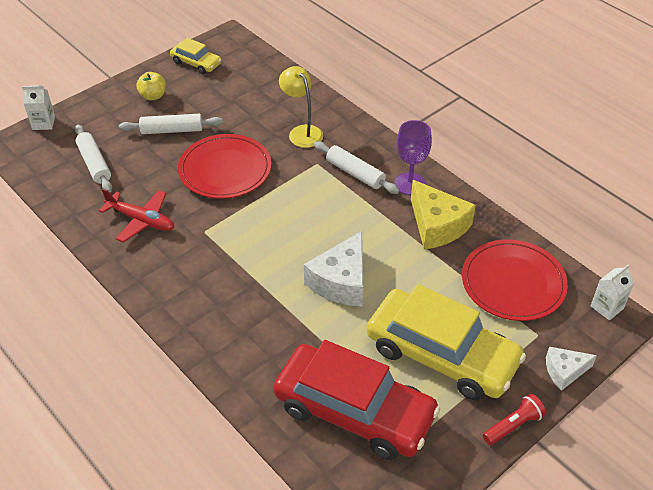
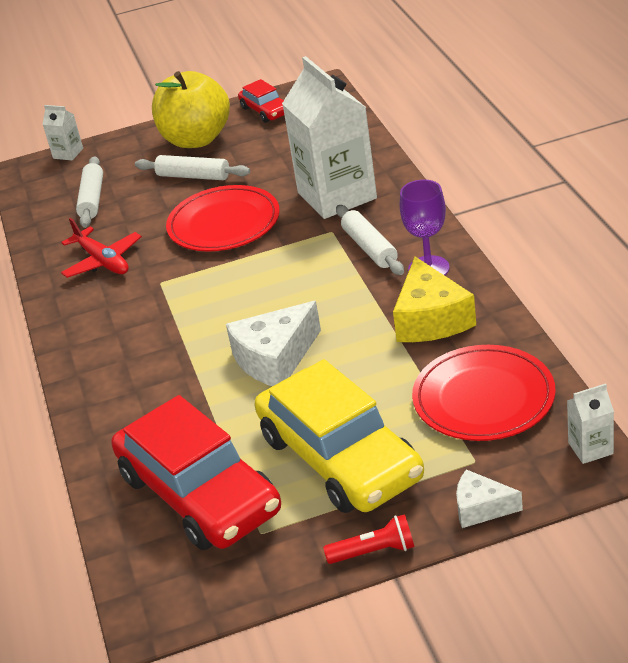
camera: 30 degrees right, 10 degrees down
(153, 96) = (196, 139): yellow apple -> yellow apple, size x2.21
(196, 63) = (265, 110): yellow car -> red car
(302, 132) = (337, 196): yellow lamp -> white carton

